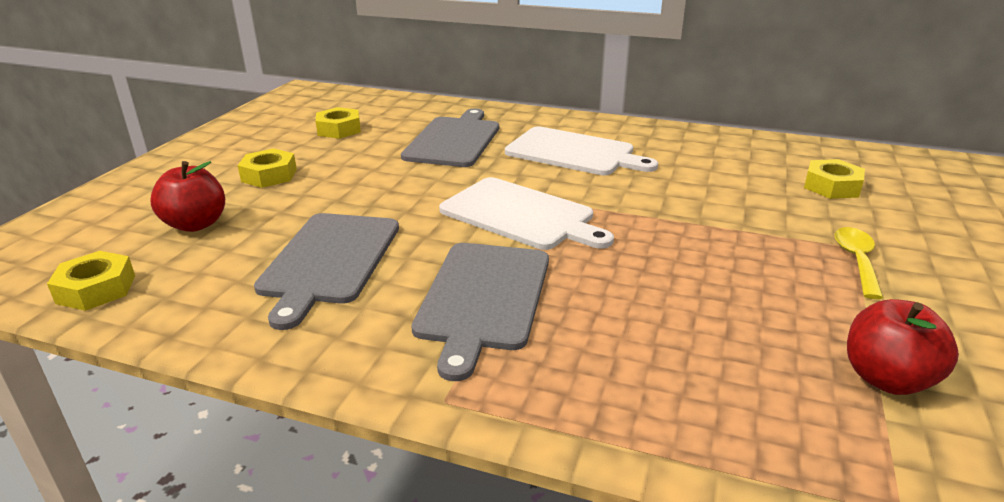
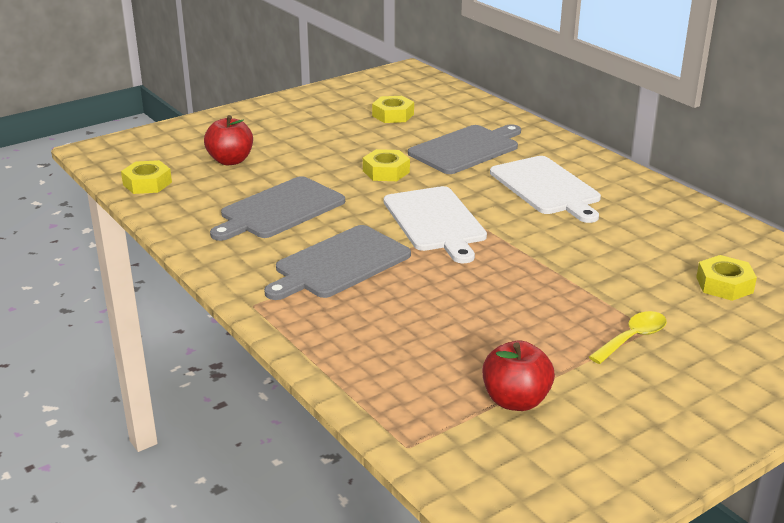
camera: 35 degrees right, 0 degrees up
(269, 175) = (306, 139): yellow nut -> yellow nut (386, 171)

